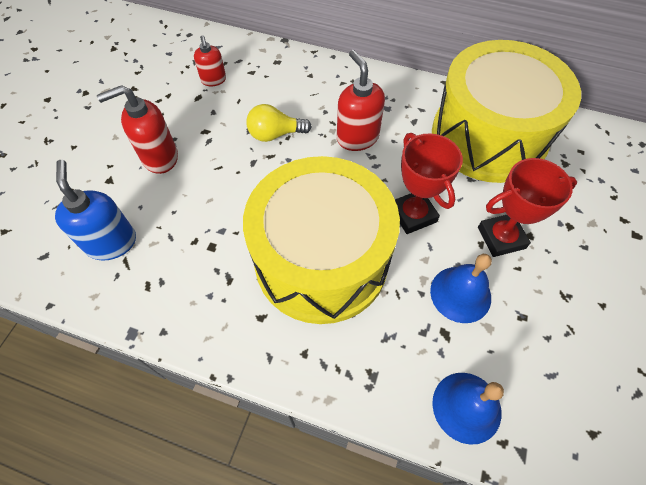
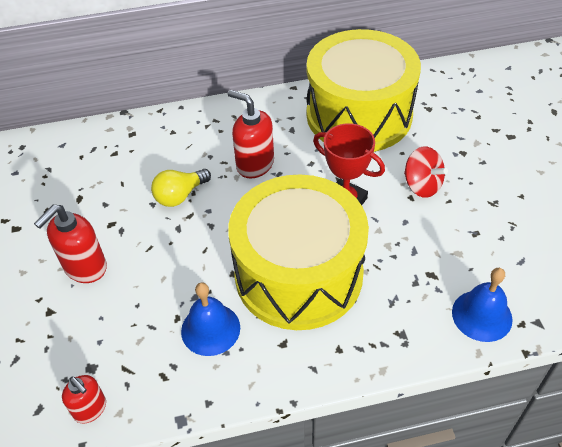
camera: 30 degrees left, 10 degrees down
(112, 242) = (99, 361): blue soap dispenser -> none
(213, 80) = (82, 176): red soap dispenser -> red soap dispenser (90, 409)
(460, 294) = (422, 241): blue bell -> blue bell (210, 329)
(501, 238) = (422, 185): red trophy -> red spinning top

